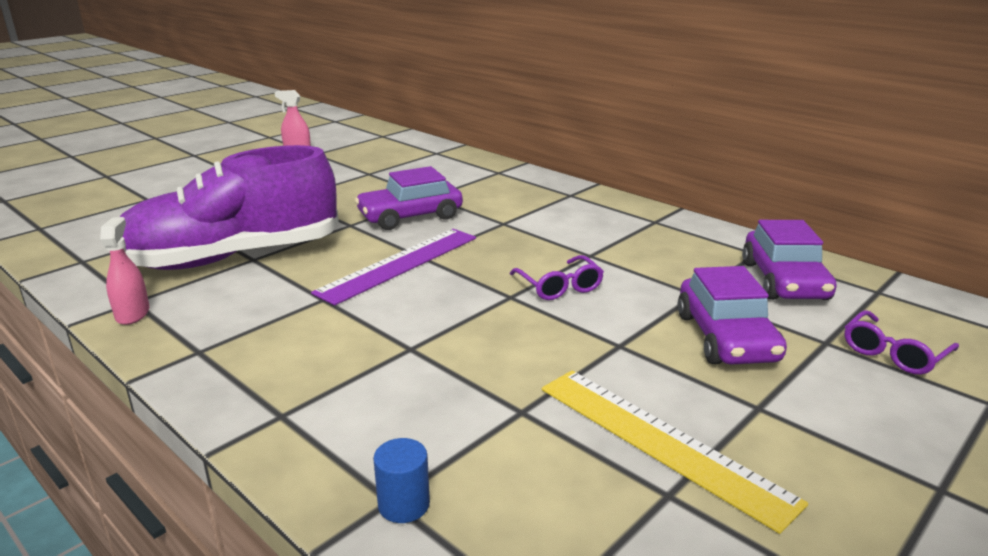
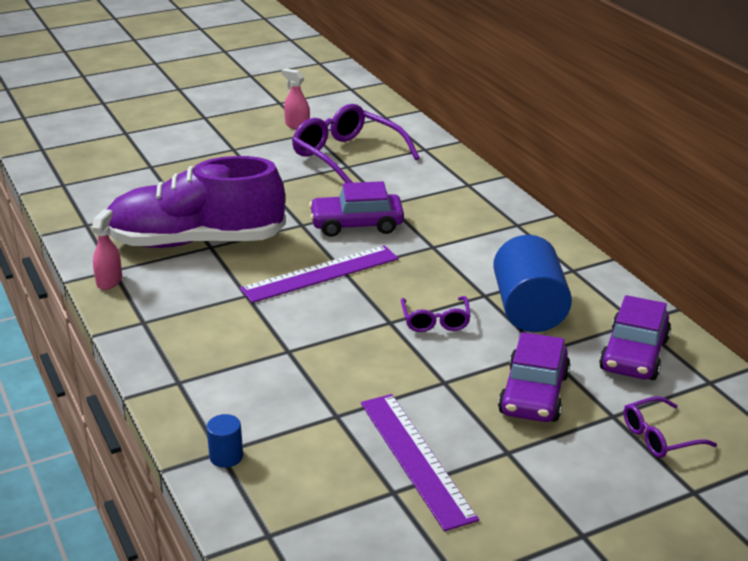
camera: 20 degrees right, 5 degrees up
(363, 166) = (347, 156): none -> purple glasses
(645, 260) = (529, 310): none -> blue cylinder
(660, 442) = (416, 458): yellow ruler -> purple ruler

